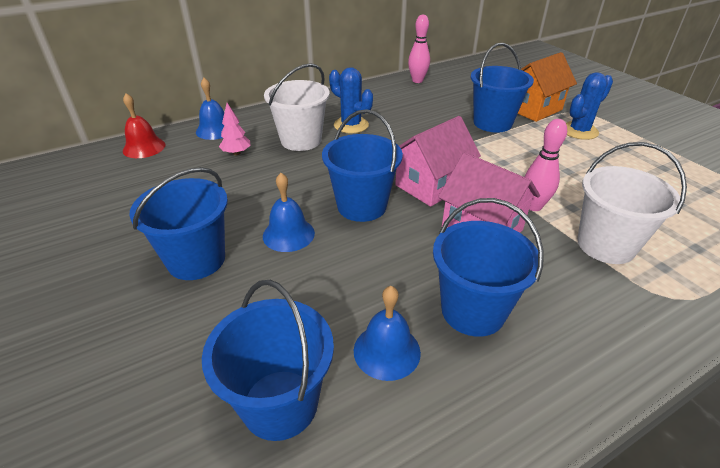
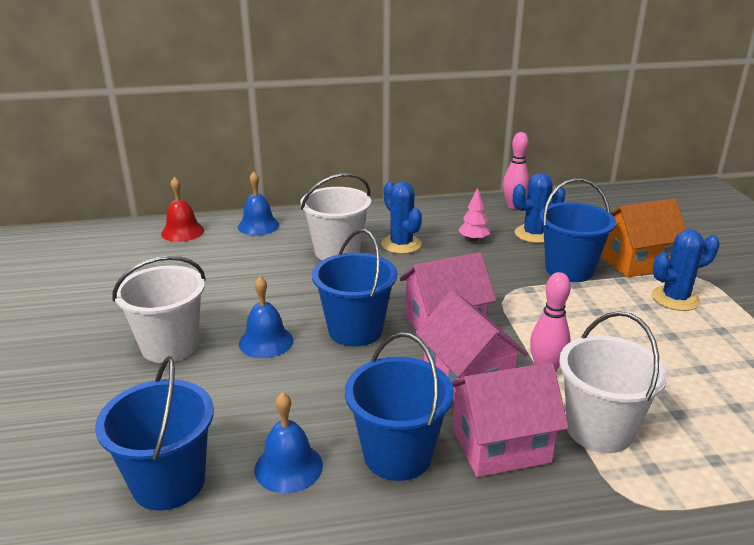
camera: 20 degrees right, 10 degrees down
(196, 260) = (170, 346): blue bucket -> white bucket
(236, 153) = (265, 253): pink tree -> pink tree (473, 240)
(448, 100) = (534, 234): none -> blue cactus
(546, 278) = (500, 445): none -> pink house

